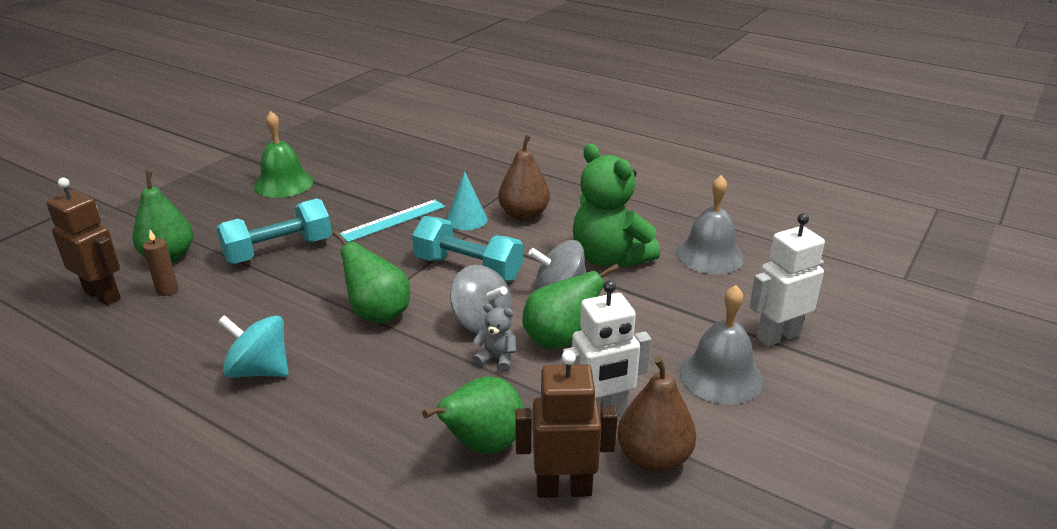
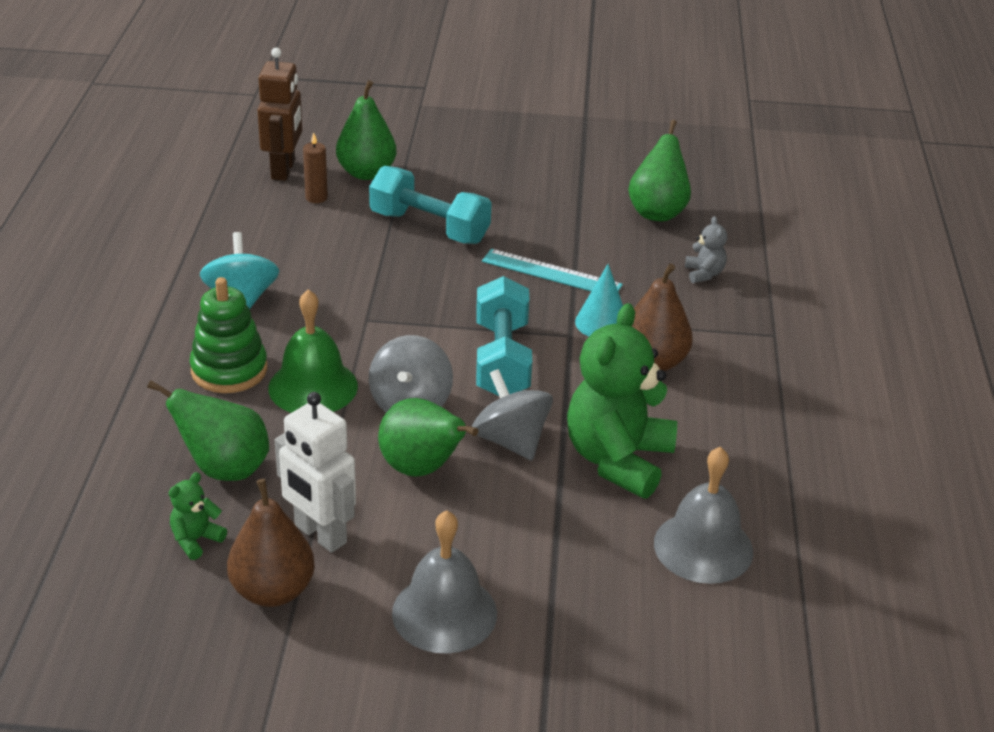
camera: 60 degrees right, 5 degrees up
(283, 184) = (556, 174): green bell -> green bell (313, 387)
(351, 405) = (229, 370): none -> green stacking toy
(378, 314) = (374, 331): green pear -> green pear (657, 212)
(497, 359) = (357, 435): grey teddy bear -> grey teddy bear (704, 274)
(564, 488) = (196, 540): brown robot -> green teddy bear
(778, 336) = (562, 649): white robot -> none

